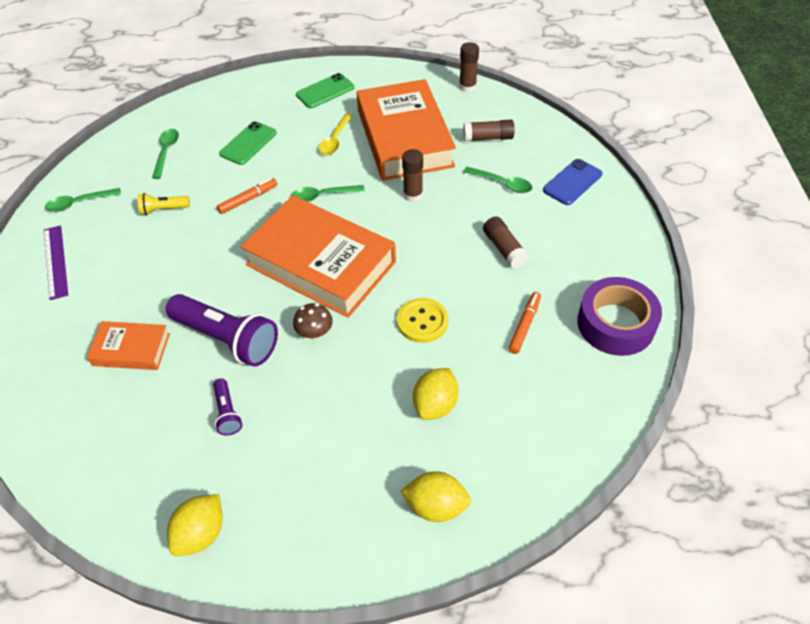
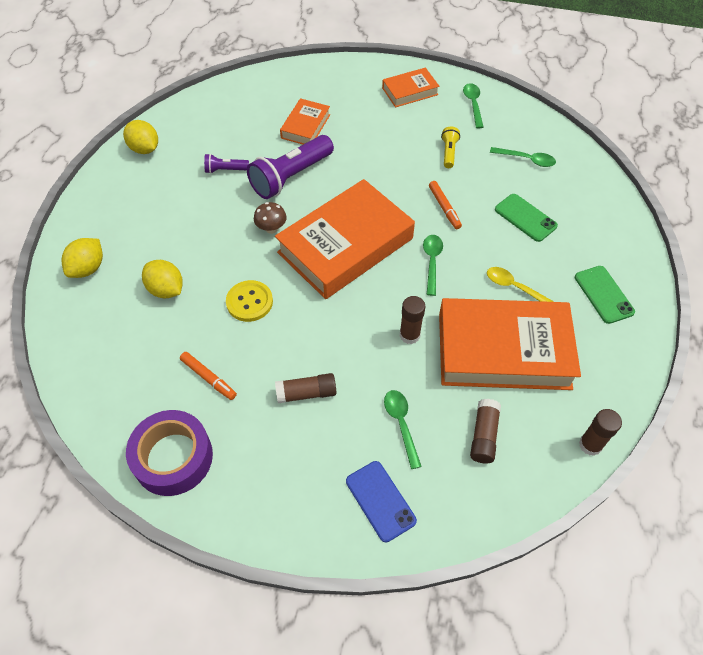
camera: 105 degrees right, 5 degrees up
(55, 261) = (410, 91): purple ruler -> orange book
(502, 183) = (401, 424): green spoon -> green spoon turned 120 degrees clockwise

